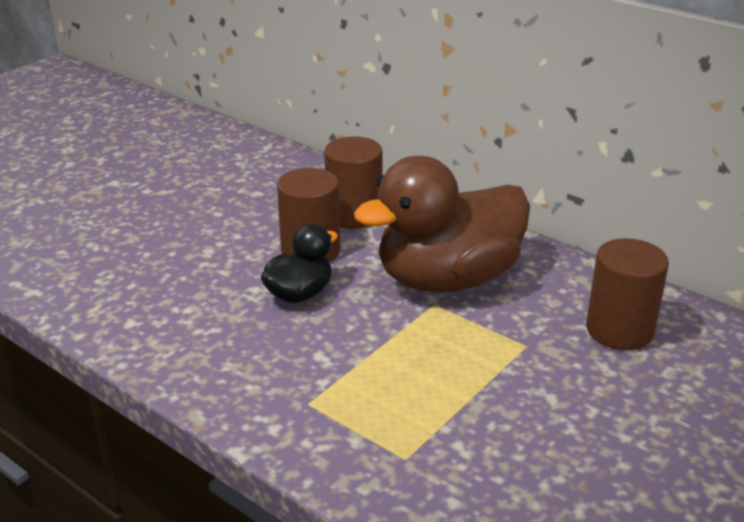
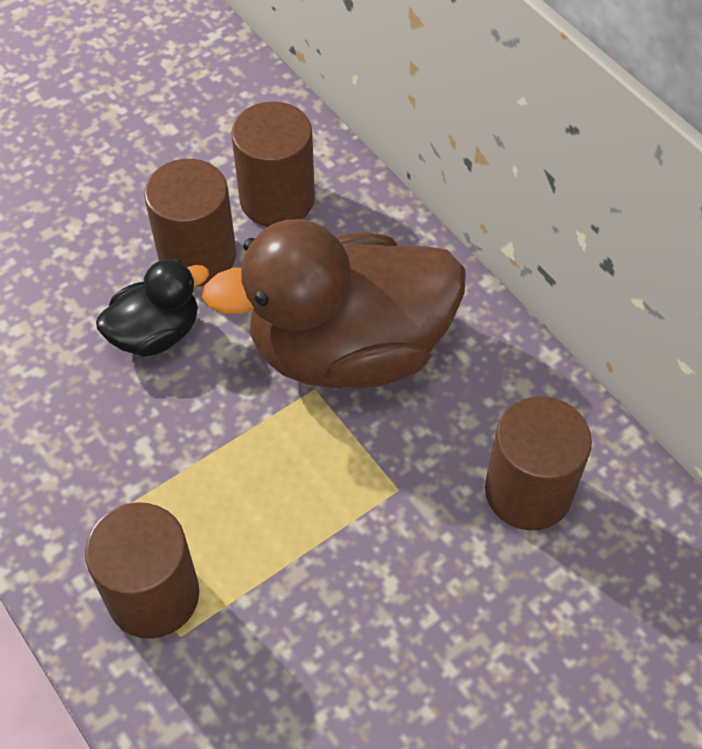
camera: 15 degrees right, 25 degrees up
(372, 438) = (153, 595): none -> brown cylinder

